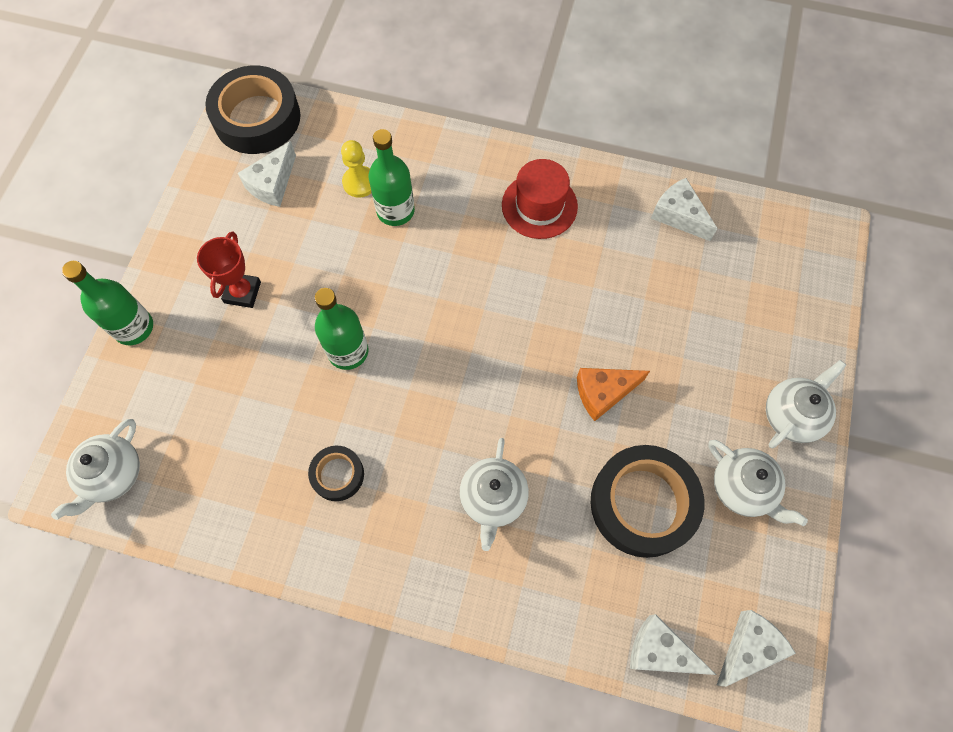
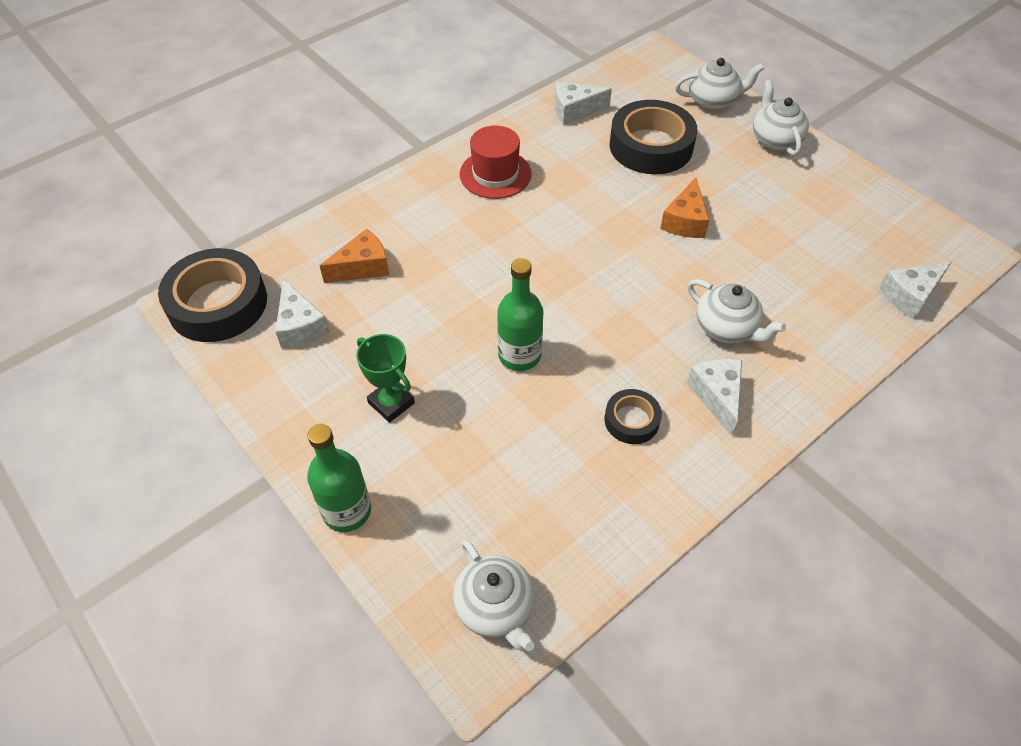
camera: 55 degrees left, 15 degrees down
(242, 292) = (391, 403): red trophy -> green trophy
(359, 183) = (362, 267): yellow pawn -> orange cheese
(395, 211) = (414, 258): green bottle -> none
(643, 503) = (789, 246): black tape -> black tape (651, 146)
(743, 488) = (813, 190): white teapot -> white teapot (713, 101)
(748, 648) = (932, 249): white cheese -> white cheese (717, 396)

